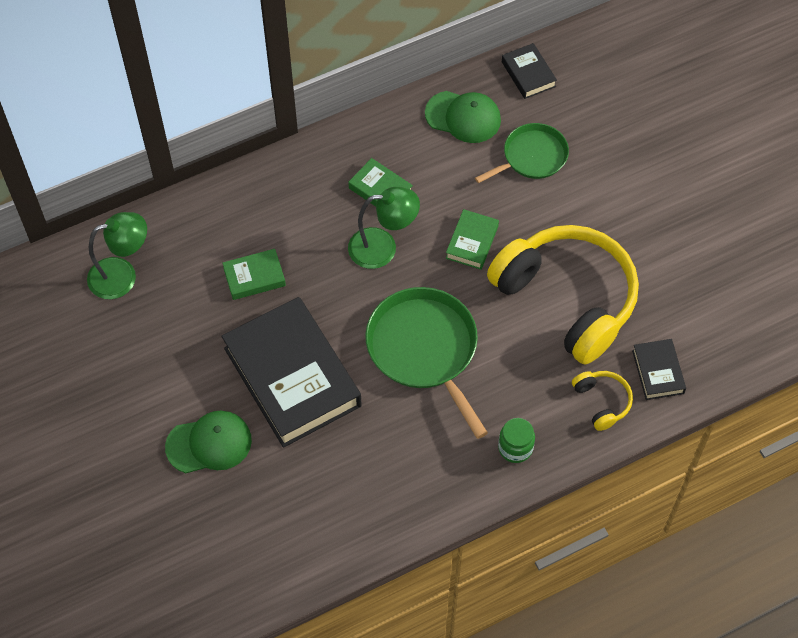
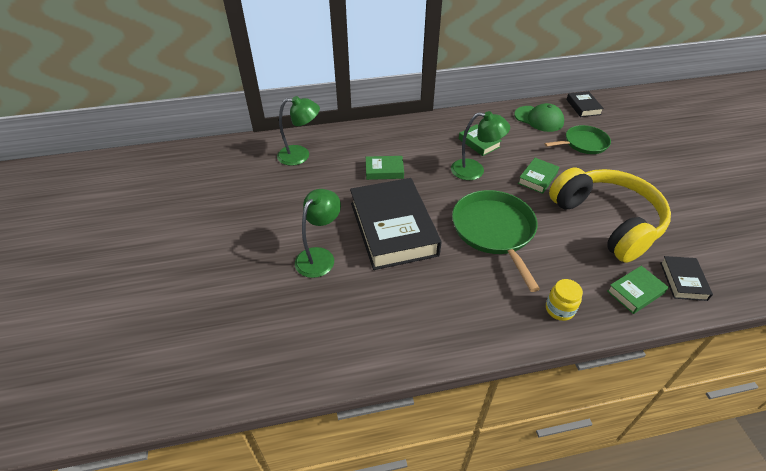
camera: 15 degrees right, 15 degrees down
(209, 443) = (320, 256): green cap -> green lamp
(515, 448) = (559, 309): green jar -> yellow jar
(602, 402) = (635, 292): yellow headphones -> green book

